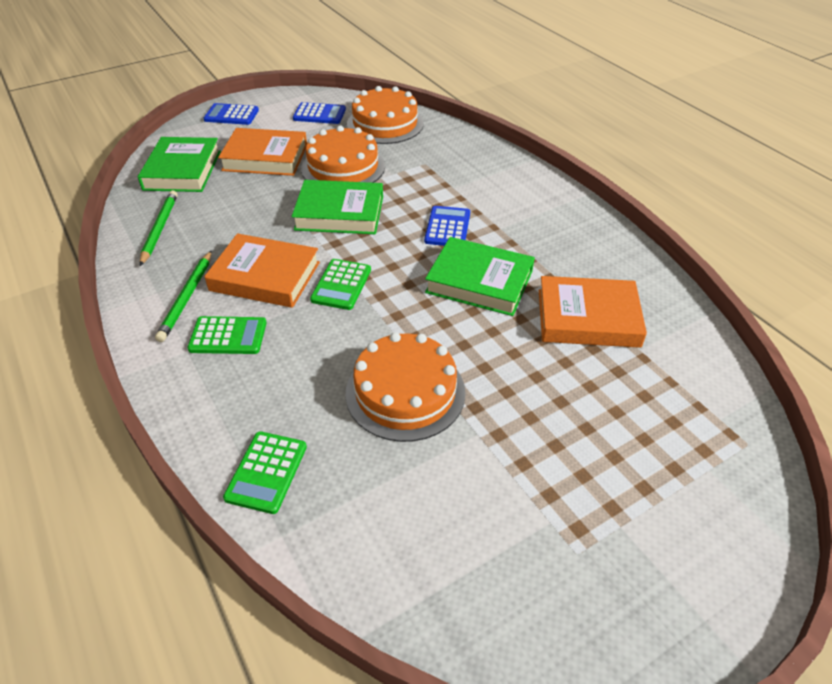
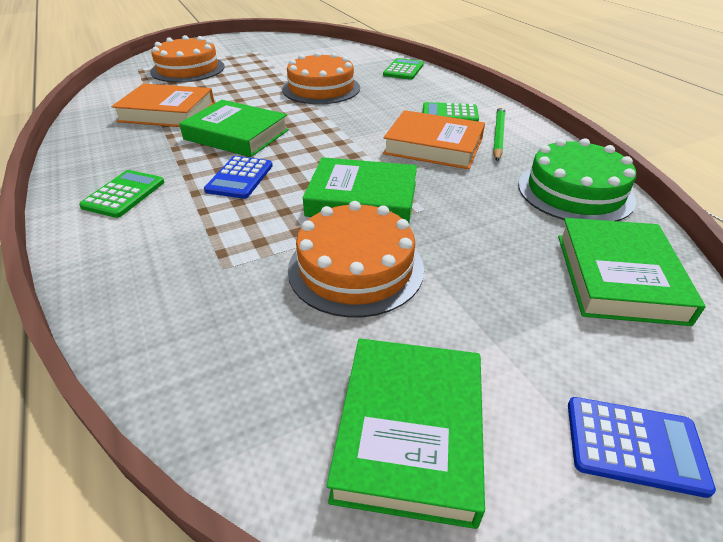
camera: 175 degrees left, 5 degrees down
(159, 229) = (575, 191): green pencil -> green cake
(265, 158) = (491, 296): orange book -> none
(319, 114) = (409, 431): blue calculator -> green book
(341, 285) = (361, 138): green calculator -> green calculator (124, 194)
(385, 124) = (258, 380): orange cake -> orange cake (188, 69)

